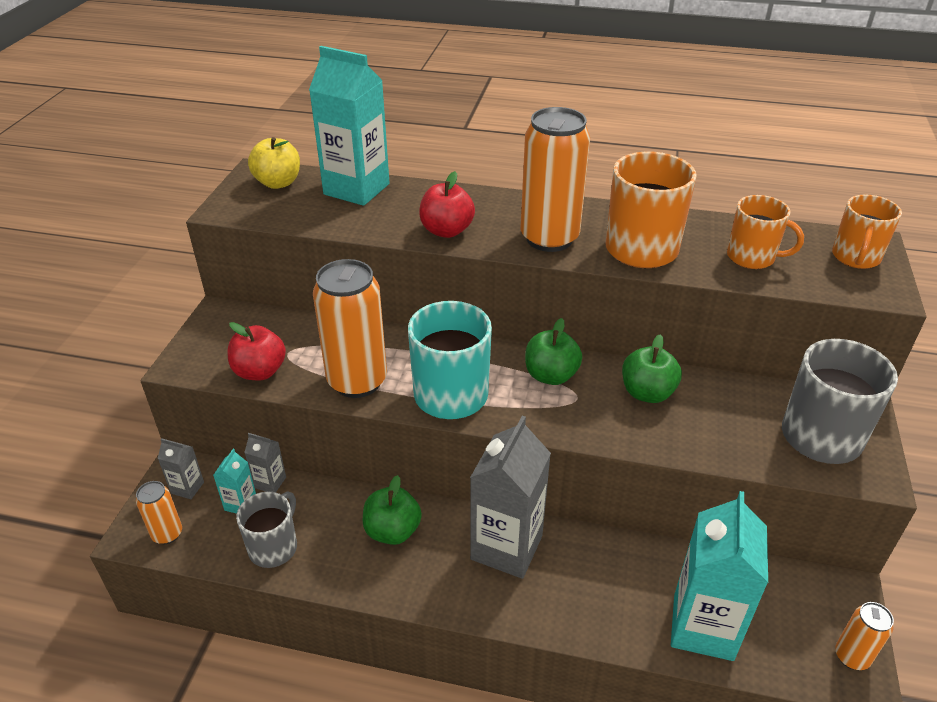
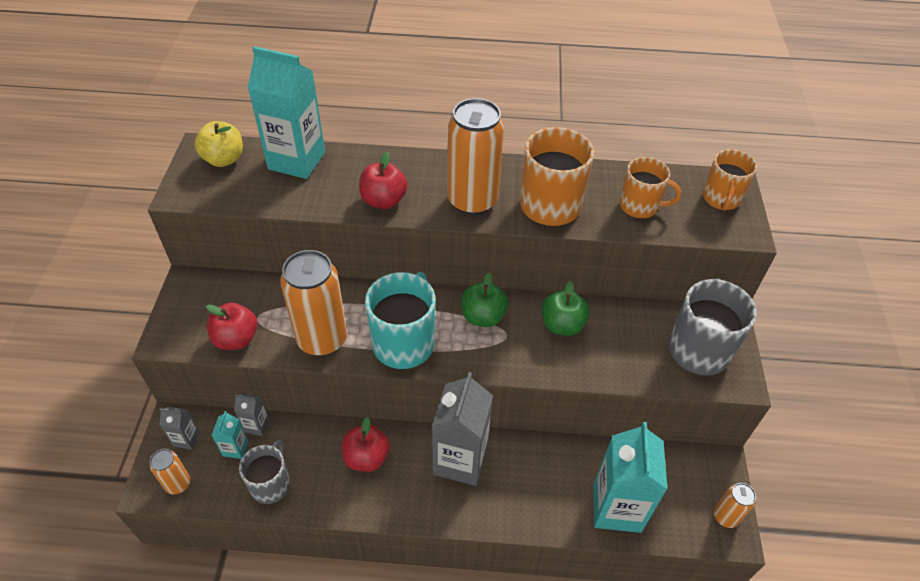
camera: 10 degrees left, 10 degrees up
(392, 531) = (366, 457): green apple -> red apple

